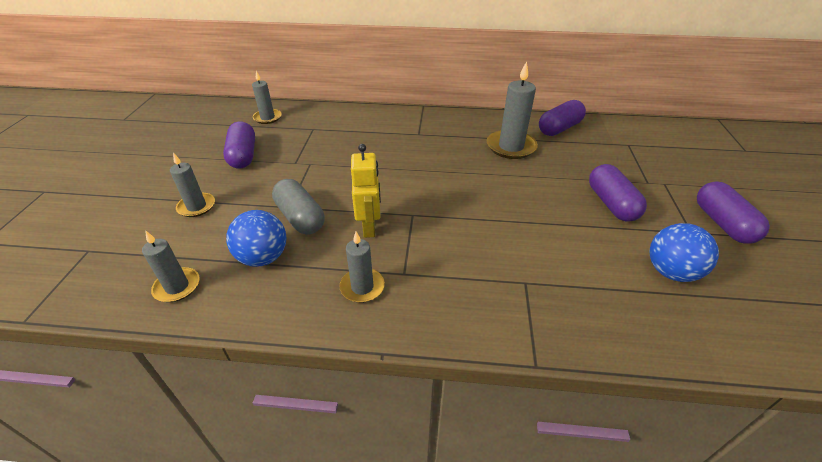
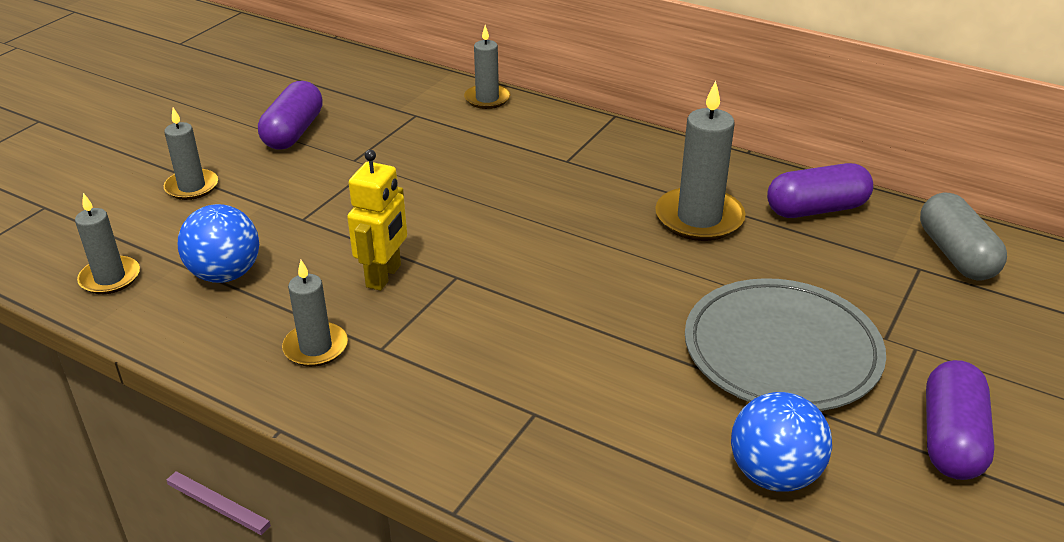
camera: 25 degrees right, 5 degrees down
(267, 118) = (364, 83): grey candle -> grey candle (487, 99)
(300, 218) = (305, 237): grey capsule -> grey capsule (956, 255)
(611, 204) = (781, 351): purple capsule -> grey plate

